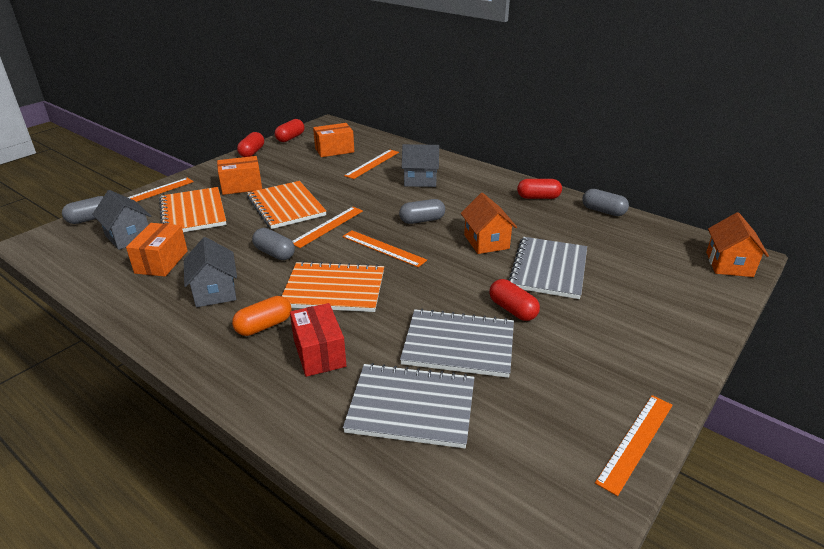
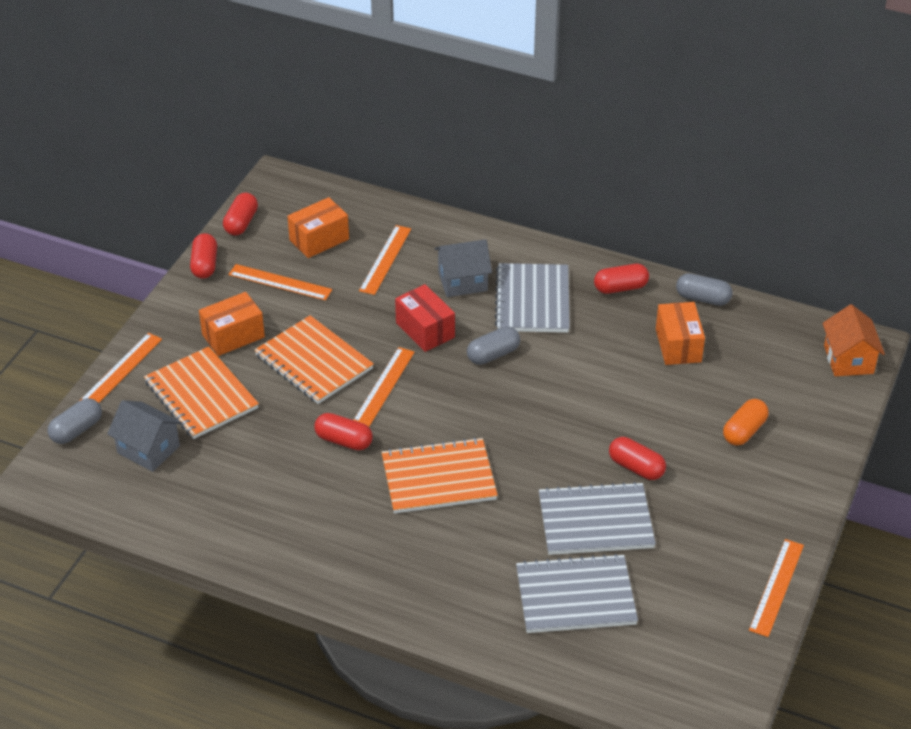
camera: 15 degrees left, 10 degrees up
(161, 262) = (218, 479): orange box -> orange box (678, 345)
(215, 291) = (309, 507): grey house -> none
(264, 326) = (389, 539): orange capsule -> orange capsule (744, 431)
(274, 253) = (343, 441): grey capsule -> red capsule
(319, 353) = (463, 559): red box -> red box (425, 330)
(383, 248) = (466, 408): orange ruler -> orange ruler (280, 282)
(486, 242) = (580, 376): orange house -> none
(549, 269) = (660, 404): grey notebook -> grey notebook (532, 300)

